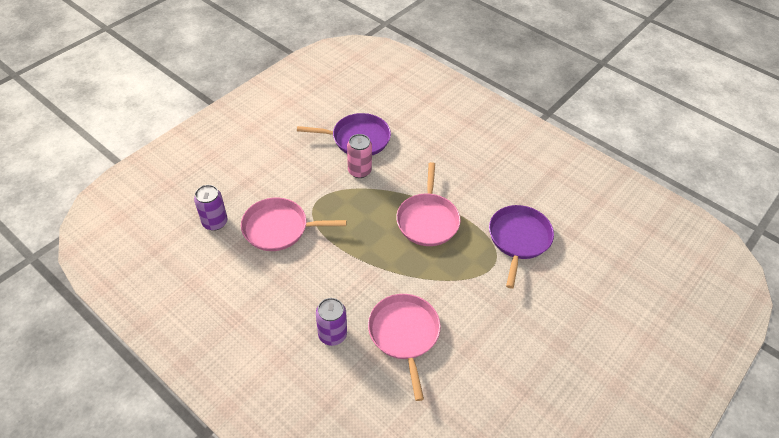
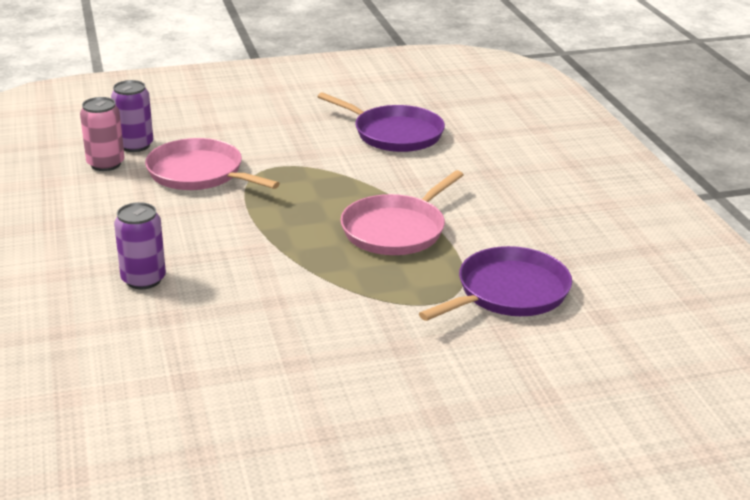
camera: 35 degrees right, 20 degrees down
(359, 171) = (360, 160): pink can -> pink can (106, 164)
(404, 334) = (231, 315): pink pan -> none

